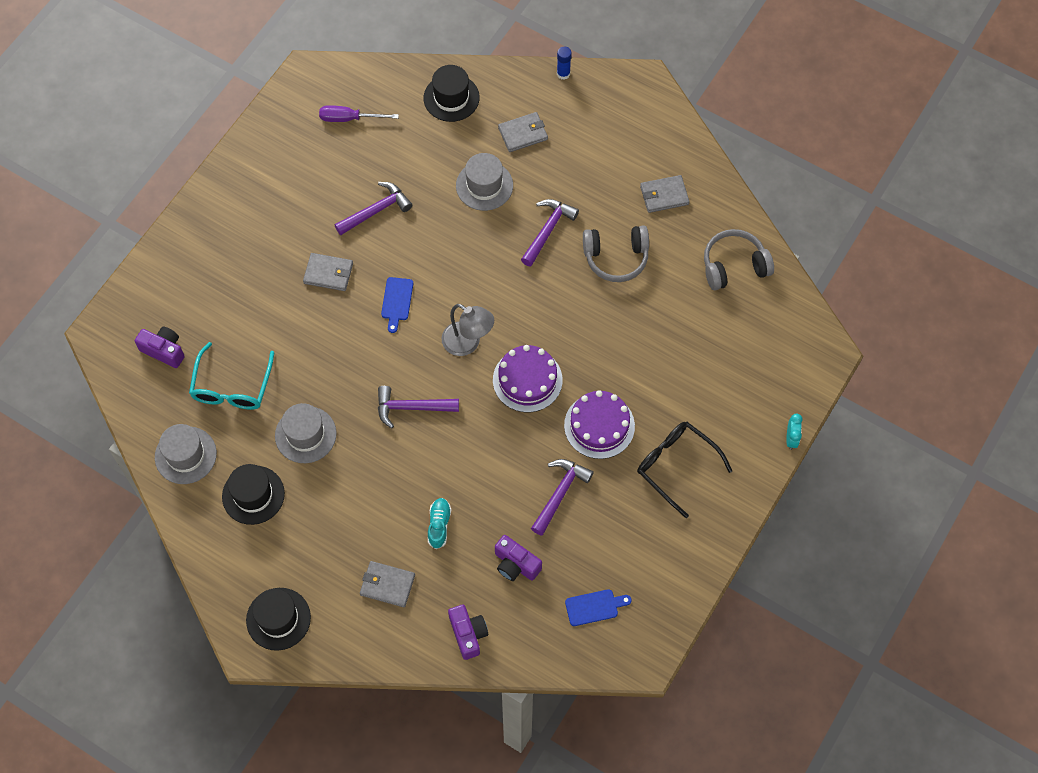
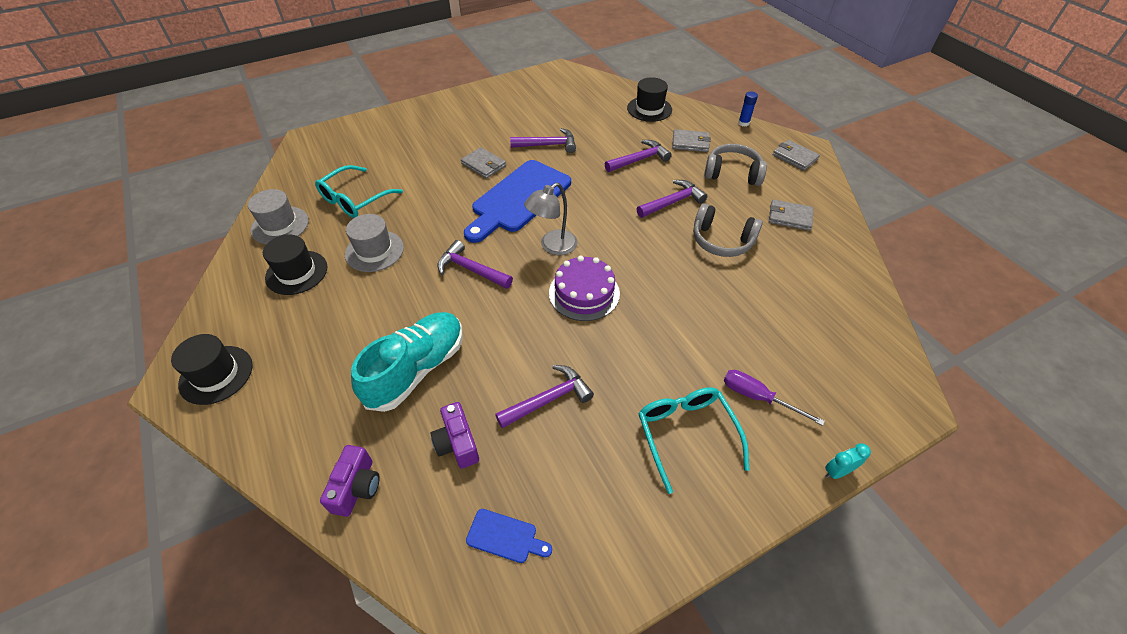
camera: 30 degrees right, 15 degrees down
(164, 350) = (333, 162): purple camera -> none
(349, 118) = (569, 96): purple screwdriver -> purple screwdriver (757, 397)
(387, 585) = (328, 396): grey wallet -> grey wallet (794, 157)
(397, 301) = (518, 199): blue cutting board -> blue cutting board, size x2.41
(439, 525) = (417, 369): turquoise shoe -> turquoise shoe, size x2.18
(468, 343) = (552, 246): grey lamp -> grey lamp turned 75 degrees clockwise
(484, 185) = (639, 160): grey hat -> purple hammer
(599, 426) = (627, 359): purple cake -> none
(676, 466) = (686, 434): black glasses -> turquoise glasses
(734, 266) = (835, 289): grey headphones -> grey headphones (732, 173)
(791, 438) = (837, 471): turquoise clock -> turquoise clock turned 150 degrees counterclockwise

